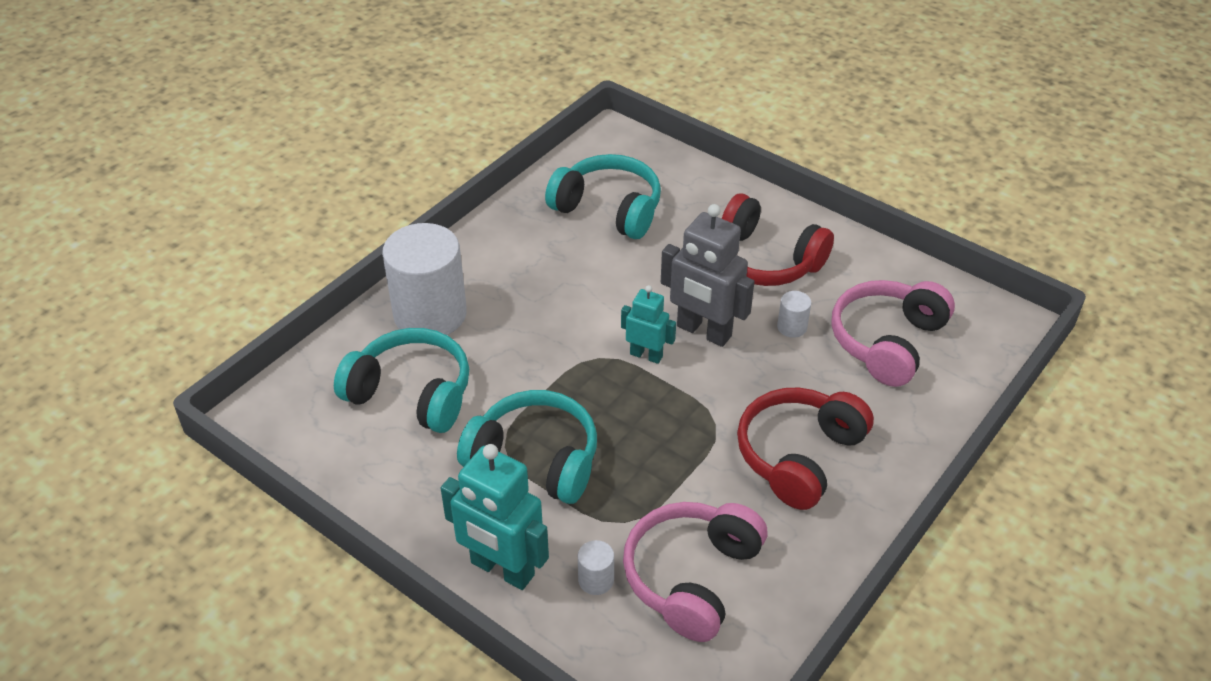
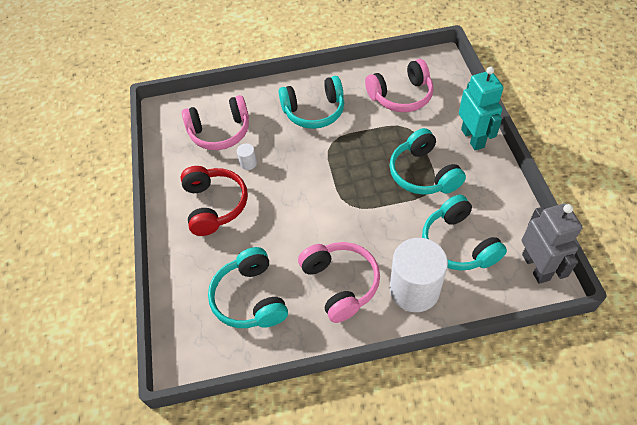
camera: 135 degrees left, 10 degrees up
(523, 273) = (340, 283): none -> pink headphones
(596, 580) = (438, 114): white cylinder -> none
(646, 355) = (327, 191): turquoise robot -> none
(703, 332) = (288, 186): grey robot -> grey robot (536, 267)
(799, 456) = (314, 111): red headphones -> turquoise headphones

